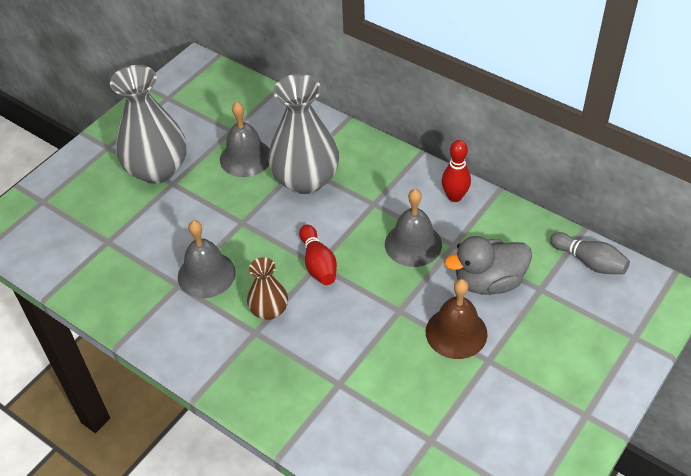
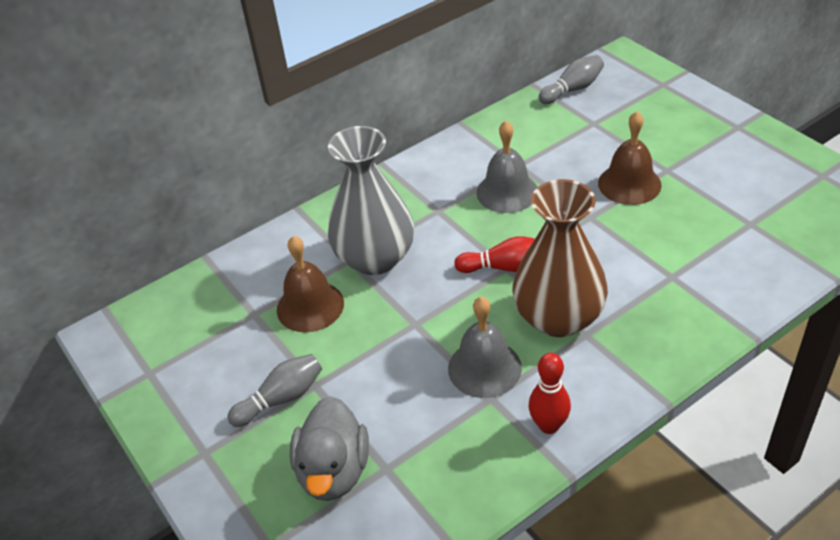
camera: 70 degrees left, 5 degrees down
(157, 169) = (281, 399): grey vase -> grey bowling pin
(245, 158) = (310, 306): grey bell -> brown bell
(269, 310) = (558, 318): brown vase -> brown vase, size x1.91
(454, 196) = (456, 152): red bowling pin -> red bowling pin (549, 425)
(488, 282) = (574, 152): grey duck -> grey duck (334, 471)

